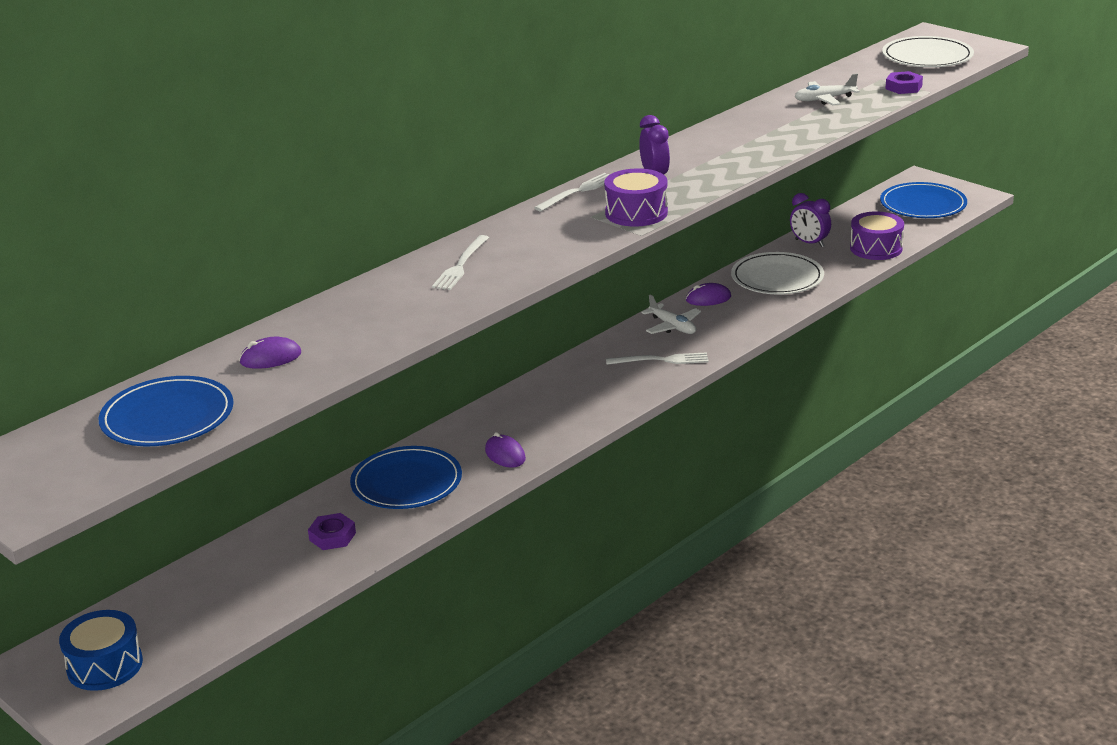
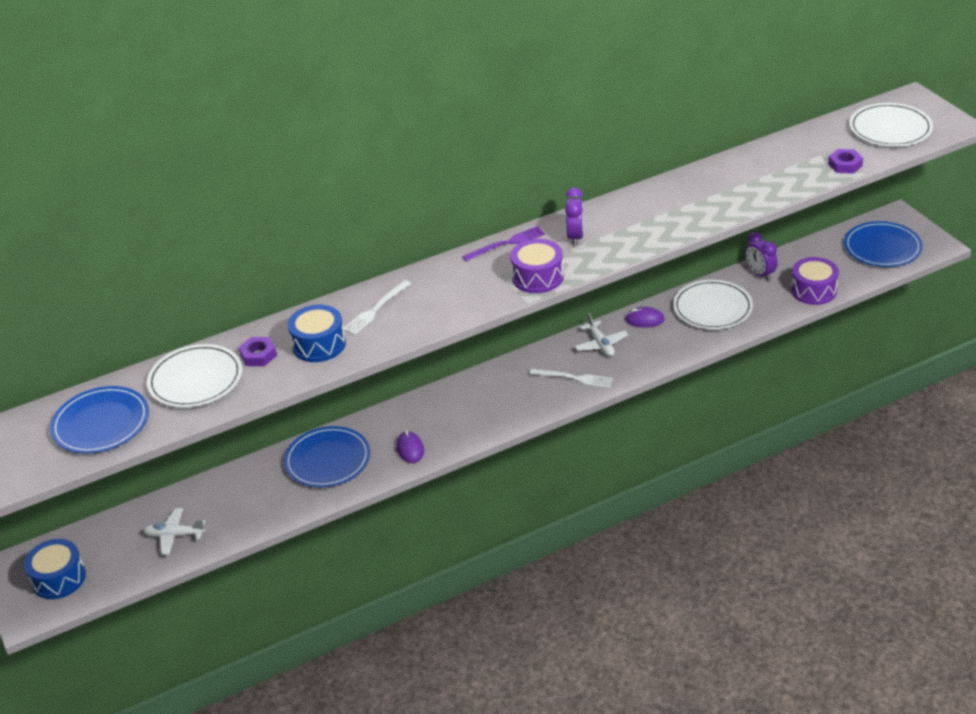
camera: 20 degrees right, 10 degrees up
(270, 358) = (195, 379): purple mouse -> white plate
(332, 536) = (254, 499): purple nut -> purple nut (258, 355)
(411, 304) = (319, 344): none -> blue drum
(578, 191) = (506, 243): white fork -> purple fork
(824, 99) = (768, 168): white plane -> white plane (174, 535)

